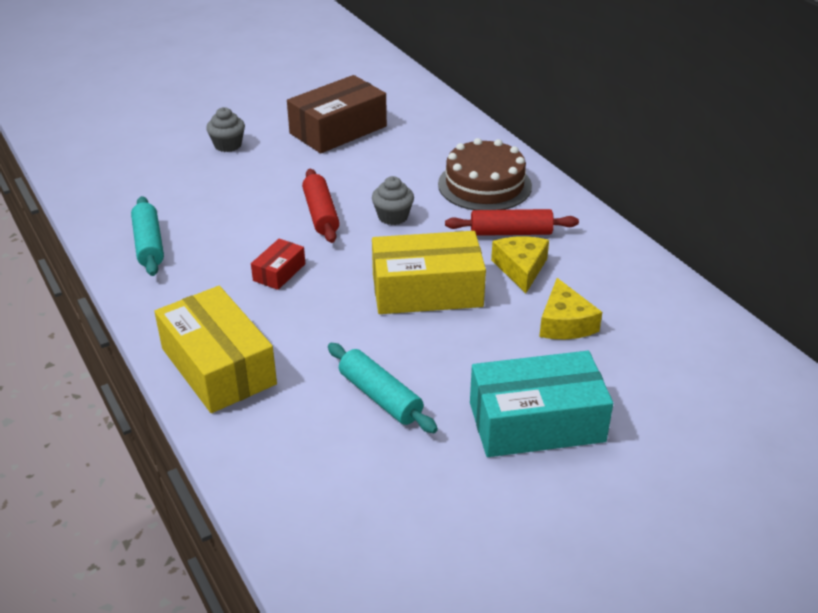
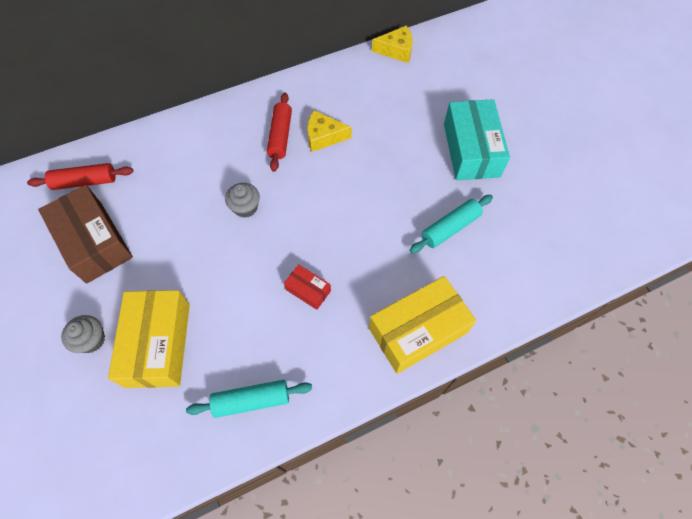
camera: 85 degrees left, 25 degrees up
(321, 214) = (231, 259): red rolling pin -> red rolling pin (85, 182)
(427, 290) = (342, 193): yellow box -> yellow box (158, 344)
(484, 185) = (214, 144): brown cake -> none
(565, 323) = (383, 122): yellow cheese -> yellow cheese (396, 50)

